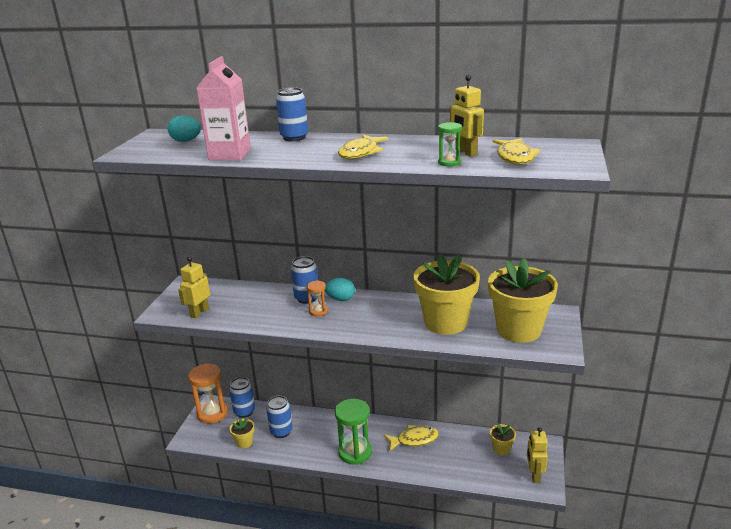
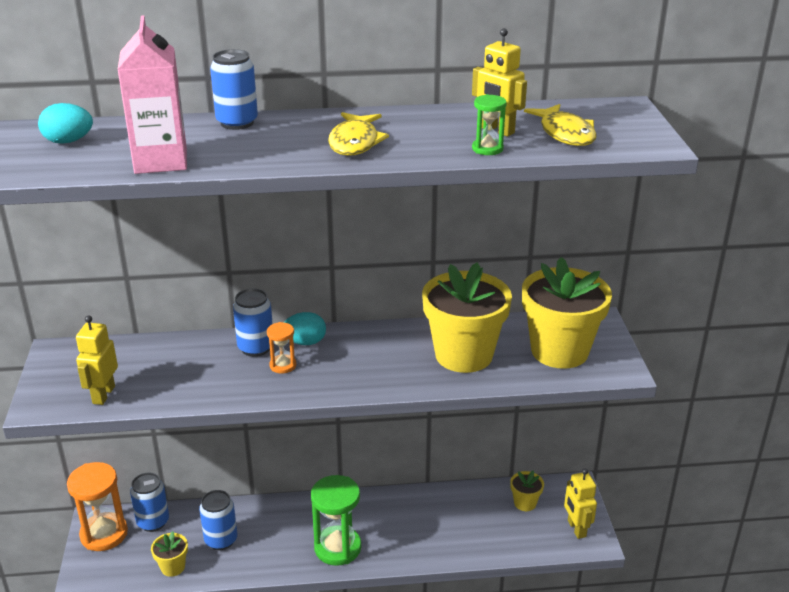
camera: 20 degrees left, 5 degrees up
(414, 440) = (410, 514): yellow fish -> none

